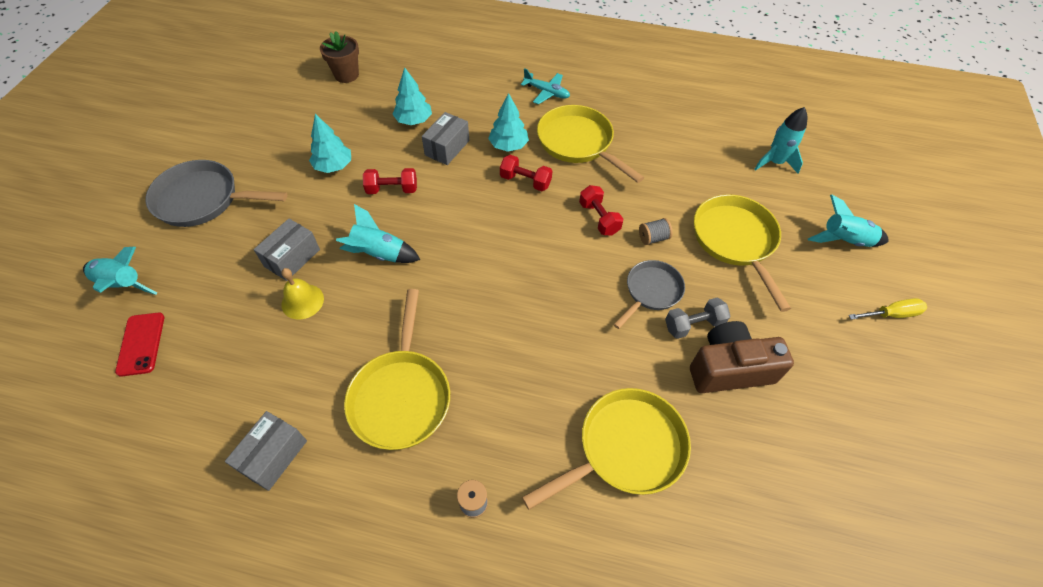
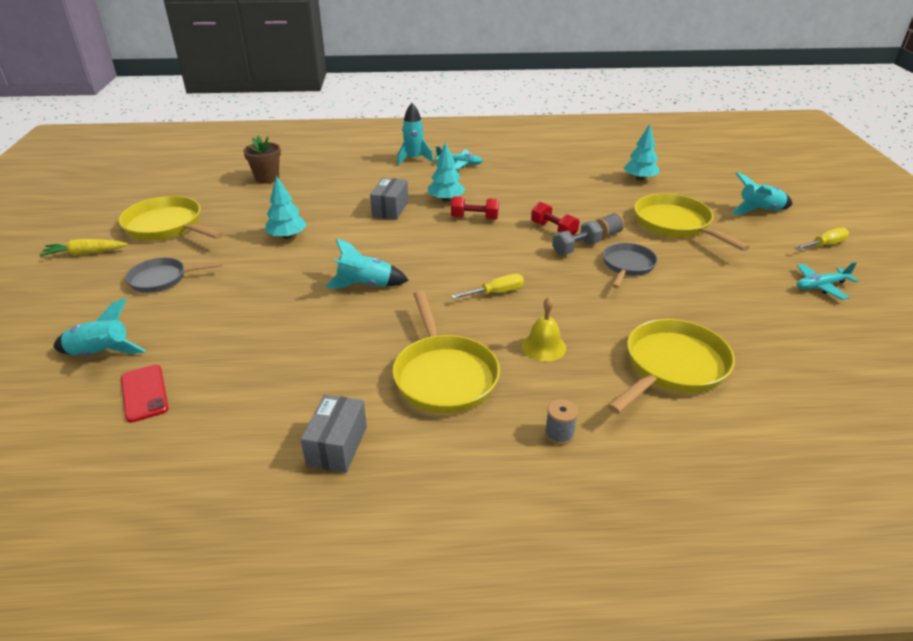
camera: 15 degrees left, 20 degrees down
(150, 148) = (85, 253): none -> yellow carrot
(203, 199) = (162, 279): grey pan -> grey pan, size x0.63
(292, 258) = (279, 303): grey box -> none
(302, 301) = (306, 330): yellow bell -> yellow bell (543, 346)
(392, 189) = (353, 242): red dumbbell -> none
(413, 120) = (348, 197): turquoise tree -> turquoise tree (639, 178)
(498, 297) = (496, 293): none -> yellow screwdriver
(578, 143) = (506, 189): yellow pan -> yellow pan (167, 226)
(693, 325) = (676, 279): grey dumbbell -> grey dumbbell (576, 248)
(729, 369) = (724, 300): brown camera -> none
(775, 162) = (674, 176): turquoise rocket -> turquoise rocket (414, 159)
(850, 377) = (821, 286): none -> turquoise plane

